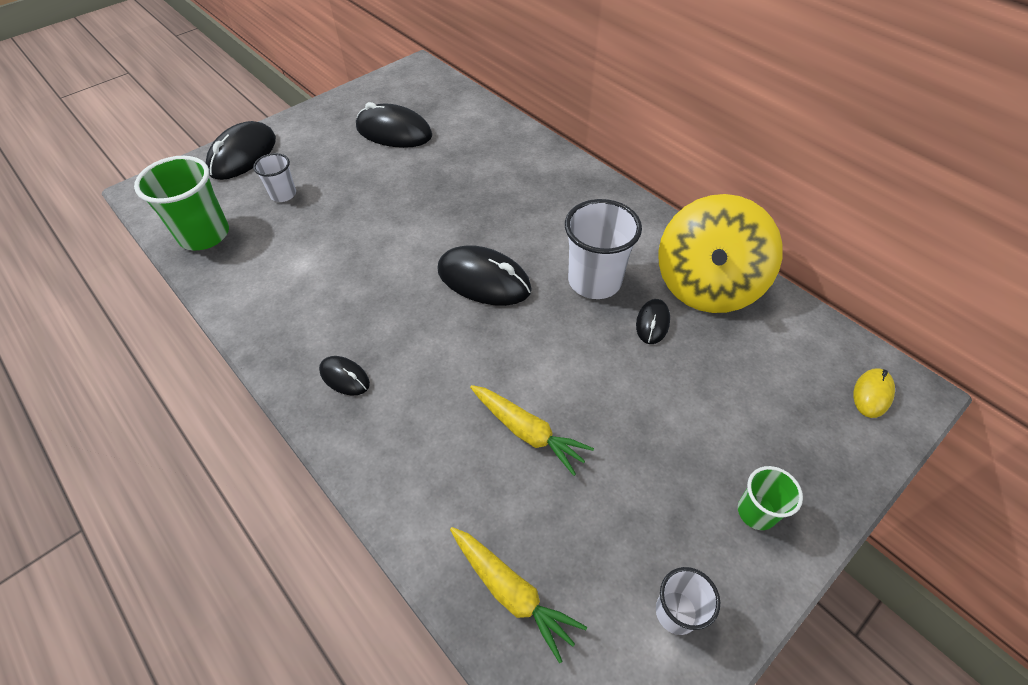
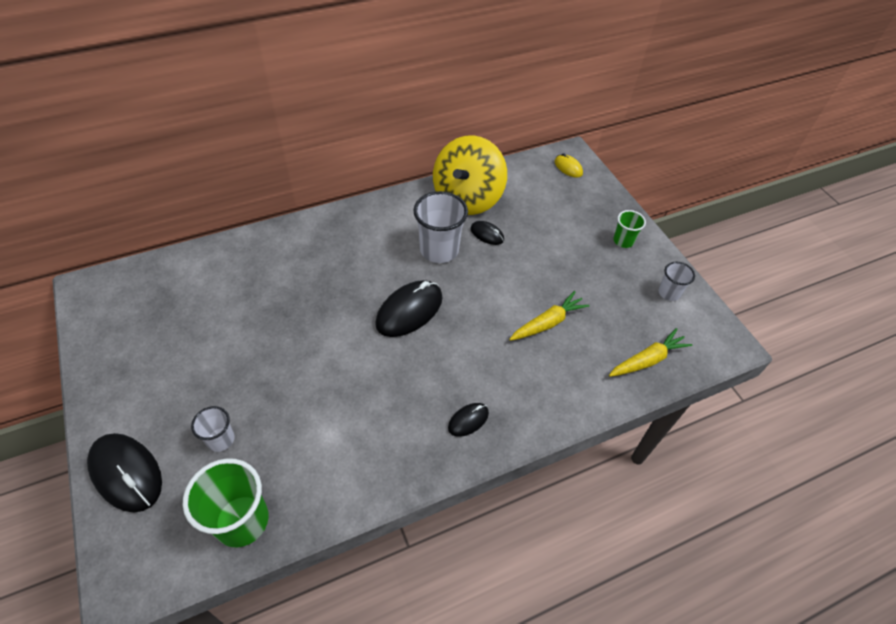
camera: 75 degrees left, 0 degrees up
(394, 132) = (183, 329): black mouse -> none
(707, 285) = (467, 198): yellow spinning top -> yellow spinning top turned 75 degrees clockwise

